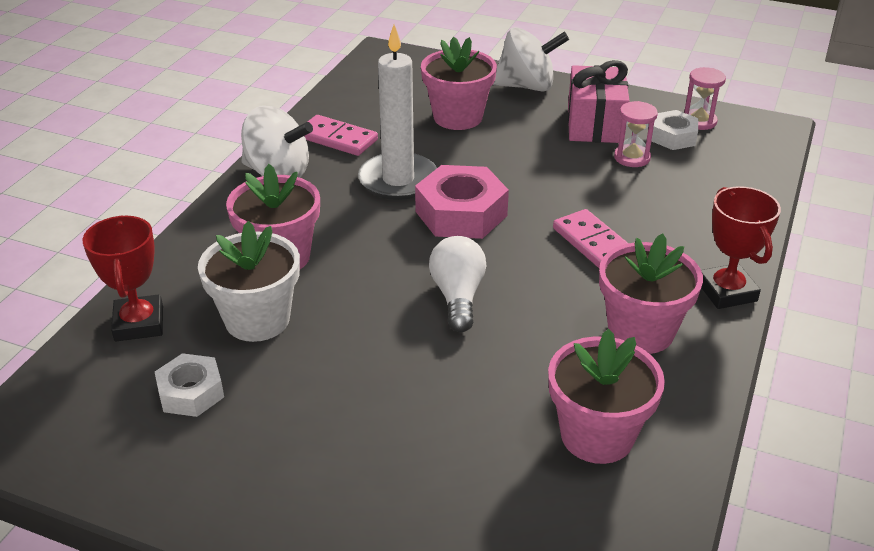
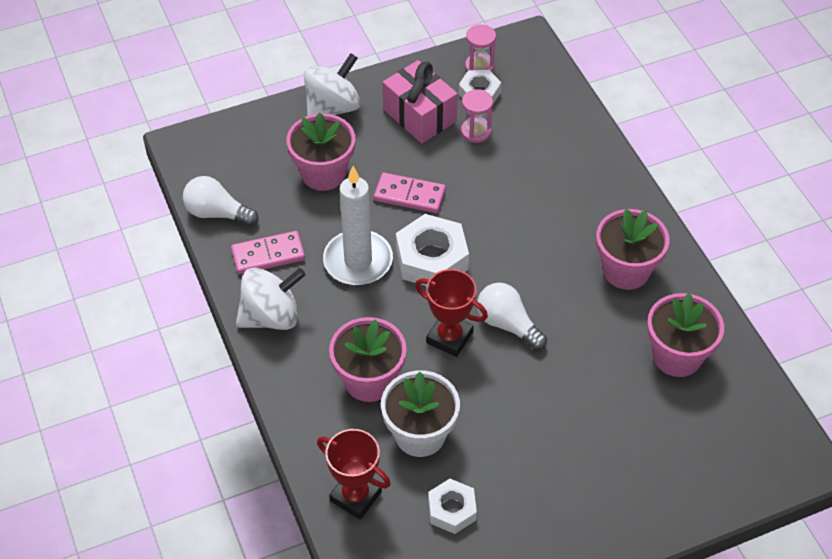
camera: 45 degrees left, 15 degrees up
(342, 98) = (217, 213): none -> white light bulb
(461, 214) = (432, 259): pink nut -> white nut
(593, 244) = (533, 224): pink domino -> pink domino (409, 195)
(727, 291) = (637, 206): red trophy -> red trophy (449, 337)

